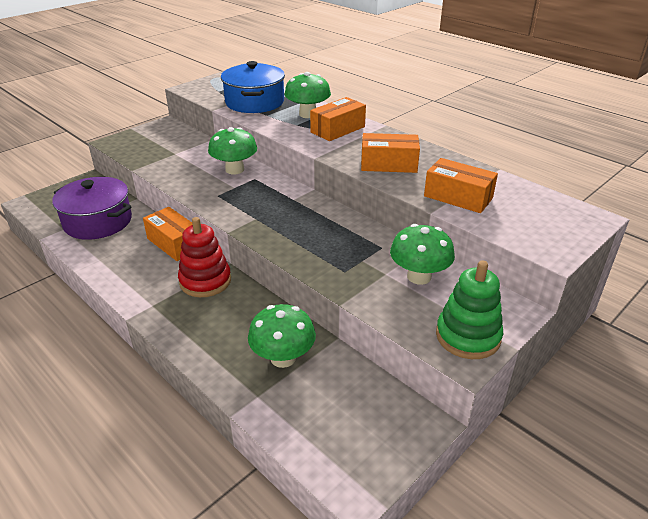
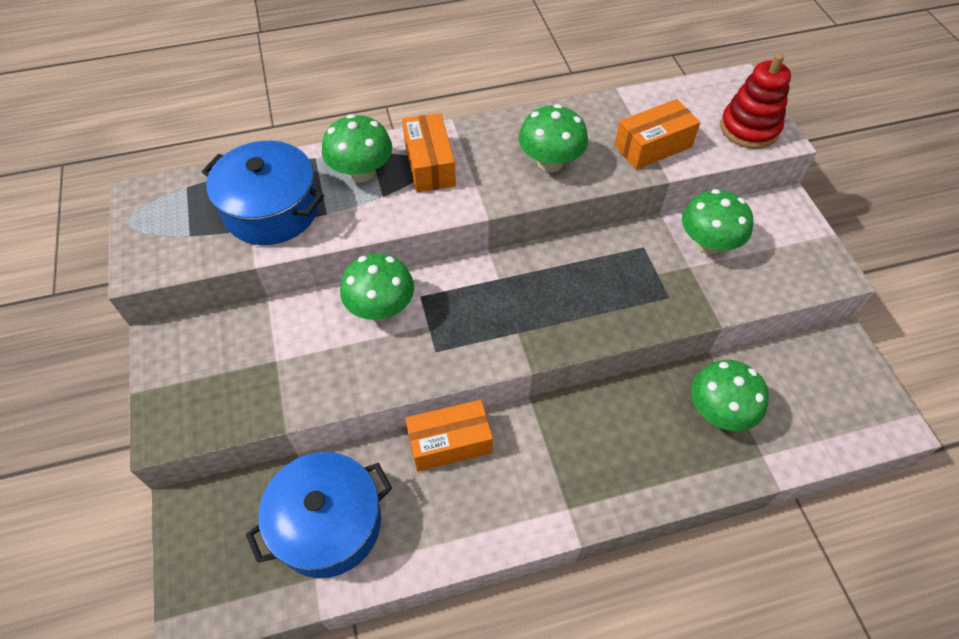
camera: 60 degrees left, 20 degrees up
(98, 221) = (328, 524): purple pot -> blue pot
(205, 281) = (551, 435): red stacking toy -> red stacking toy (749, 128)
(388, 164) = (550, 162): orange box -> green mushroom
(468, 336) = (807, 256): green stacking toy -> none

